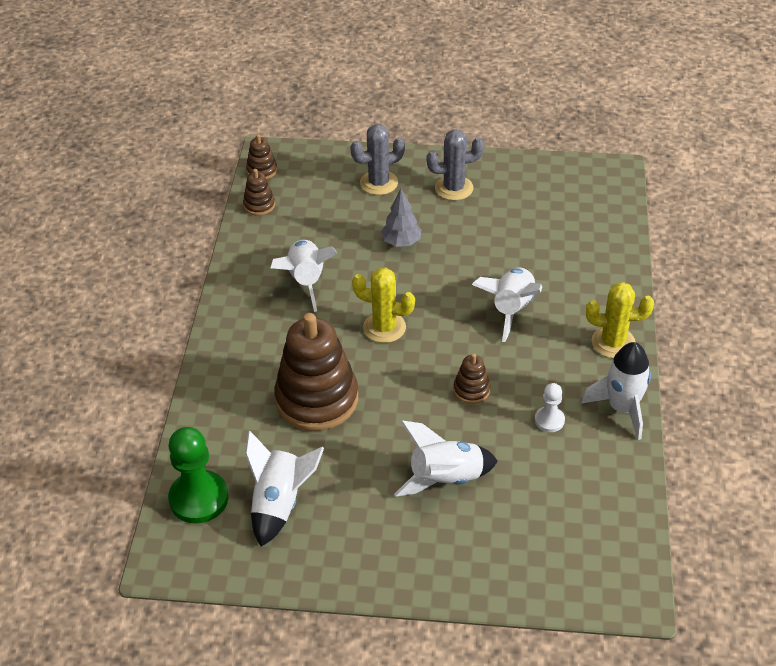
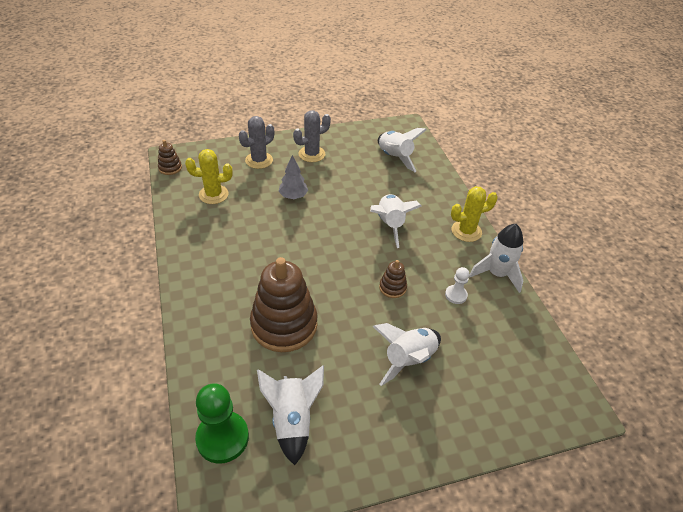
camera: 25 degrees left, 0 degrees up
(259, 205) = (178, 192): brown stacking toy -> none
(306, 281) = (236, 238): white rocket -> white rocket (394, 157)
(384, 327) = (309, 258): yellow cactus -> yellow cactus (213, 194)

